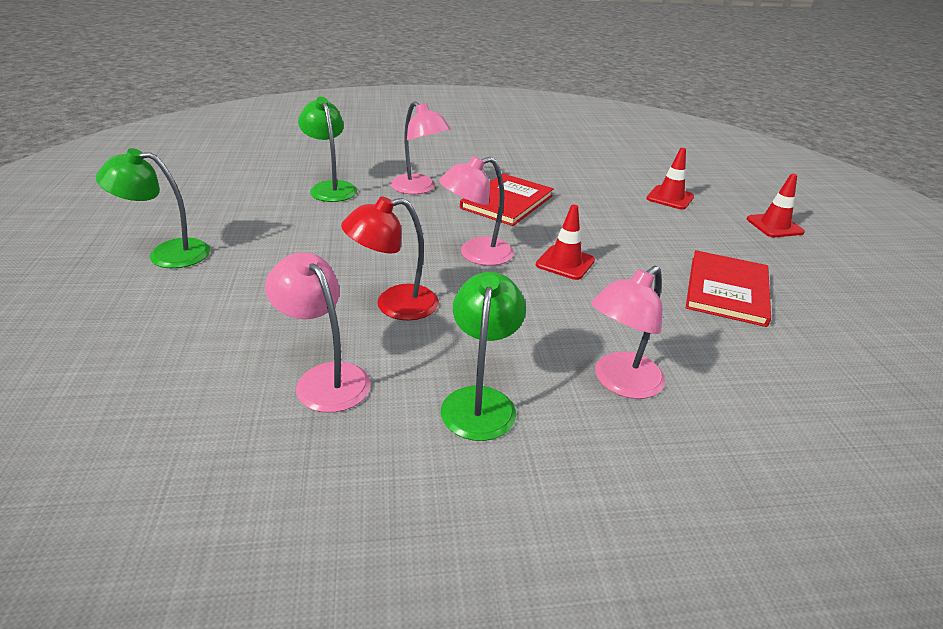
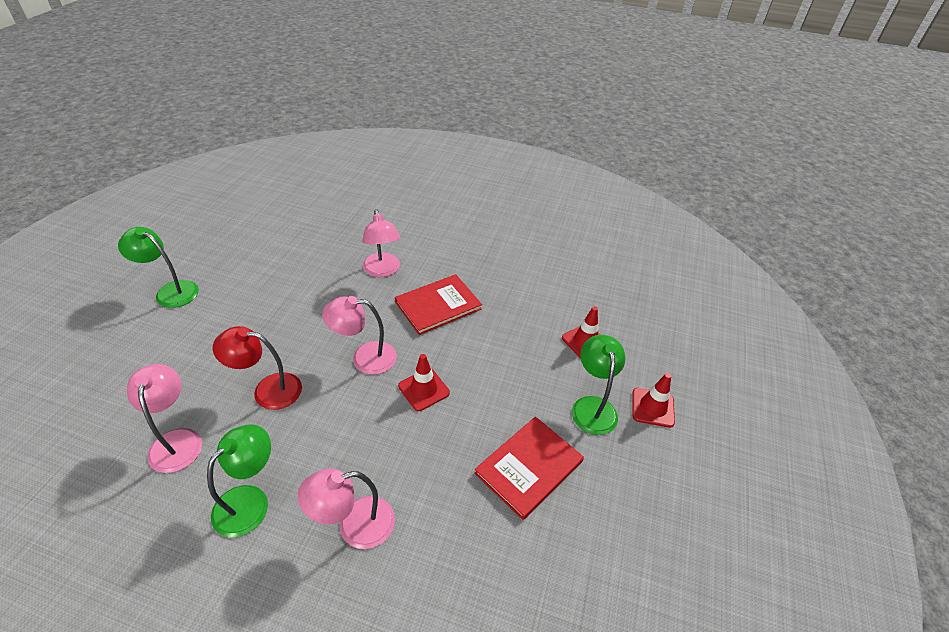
camera: 25 degrees right, 10 degrees up
(330, 188) = (320, 252): green lamp -> green lamp (592, 406)

